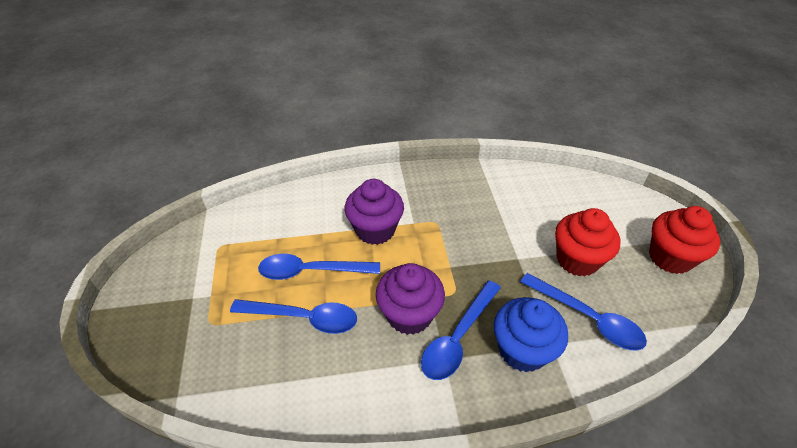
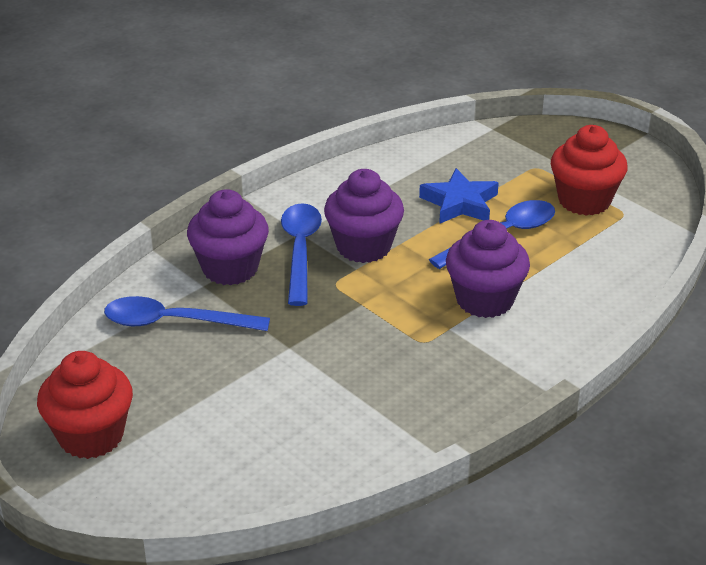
camera: 145 degrees right, 10 degrees down
(303, 318) = (460, 203): blue spoon -> blue star
(522, 350) = (230, 268): blue cupcake -> purple cupcake
(577, 260) = (214, 377): red cupcake -> red cupcake (584, 200)

